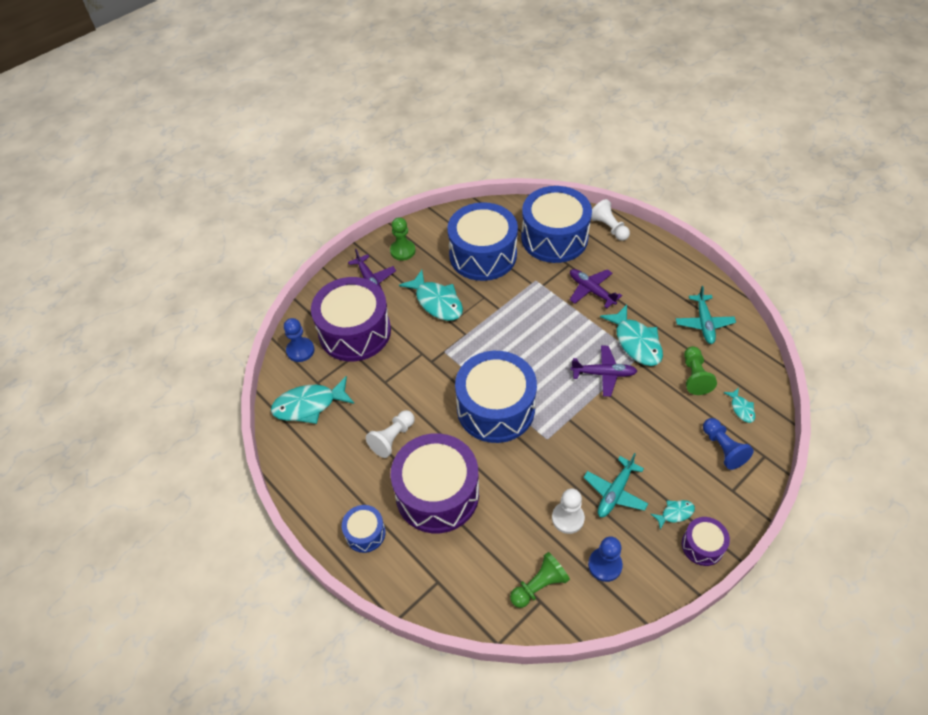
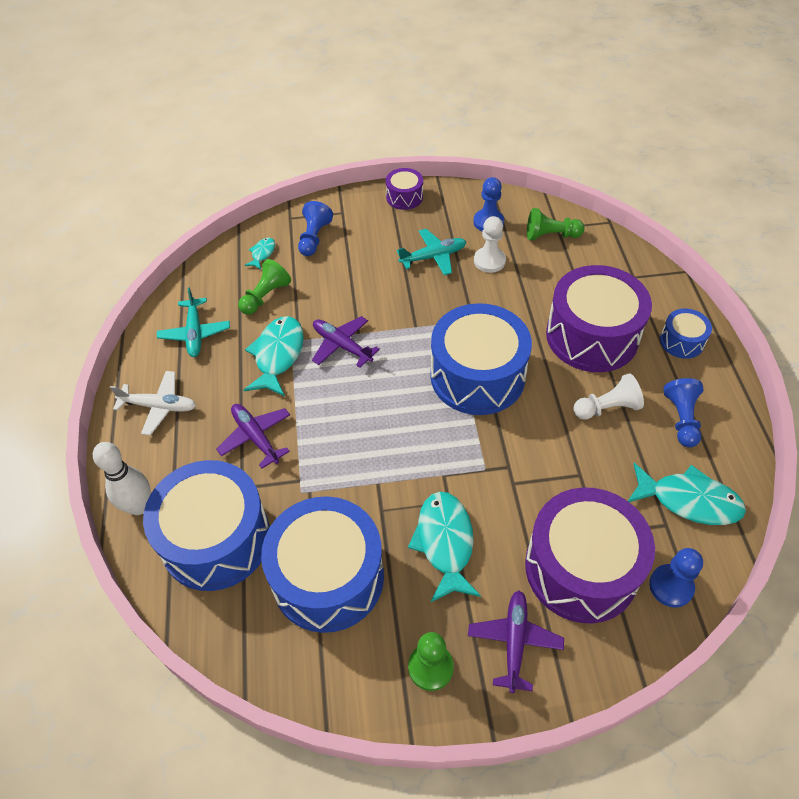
camera: 145 degrees left, 0 degrees up
(337, 461) = (681, 419): none -> blue pawn
(591, 290) = (255, 437): purple plane -> purple plane turned 150 degrees clockwise
(609, 228) = (139, 506): white pawn -> white bowling pin
(664, 273) = (159, 406): none -> white plane
(675, 513) = (402, 222): turquoise fish -> none
(704, 323) = (195, 333): turquoise plane -> turquoise plane turned 135 degrees clockwise

